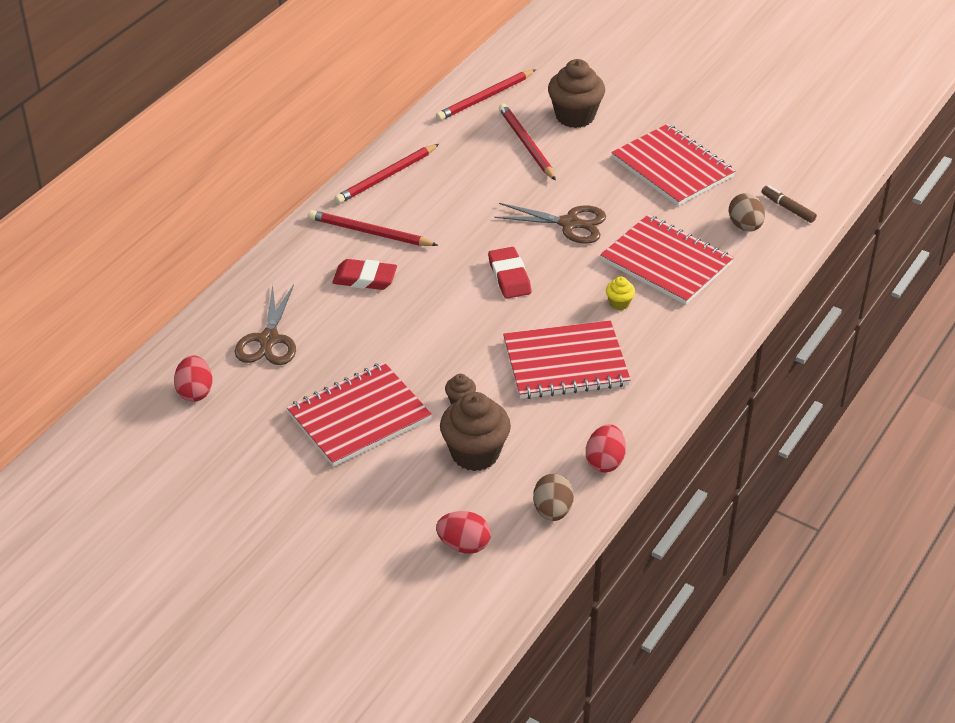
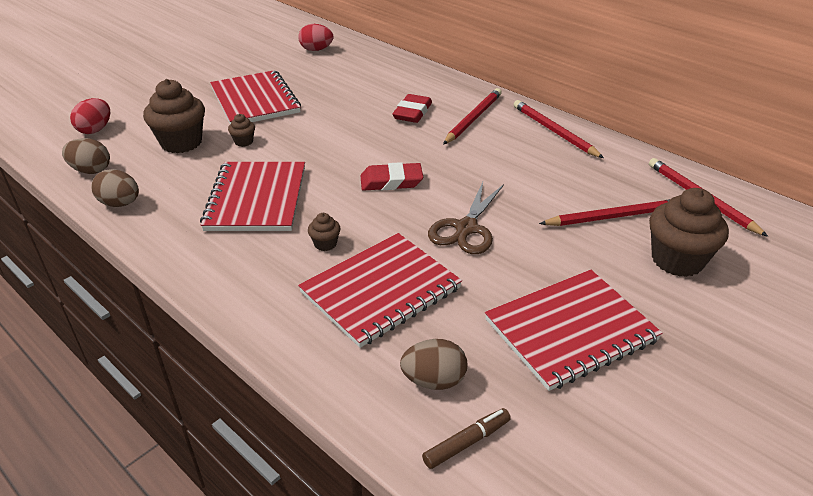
camera: 100 degrees right, 5 degrees down
(269, 339) = (356, 74): brown scissors -> none
(605, 461) = (120, 204): red egg -> brown egg
(619, 303) = (325, 244): yellow cupcake -> brown cupcake

